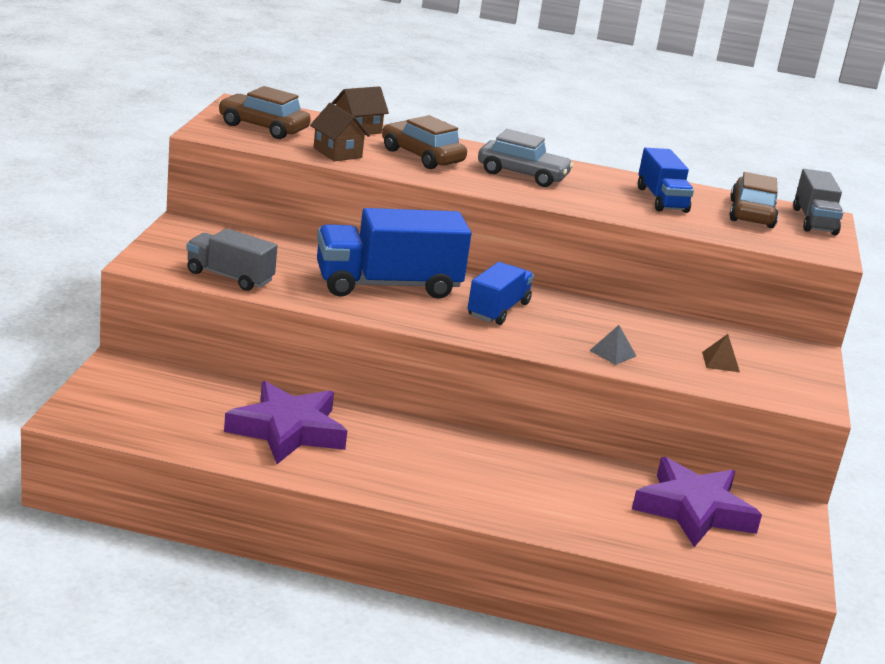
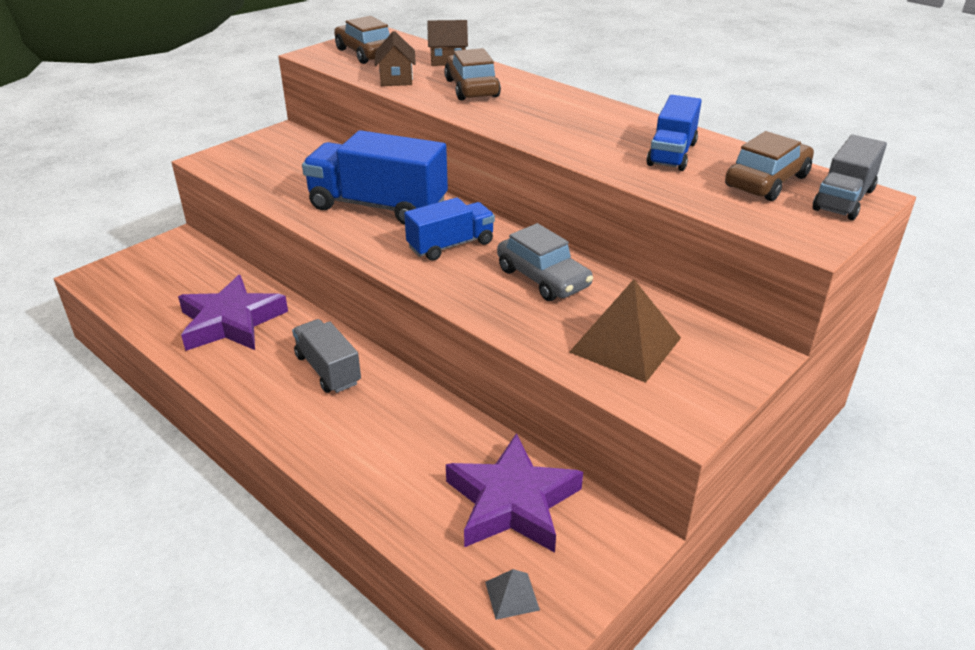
camera: 35 degrees right, 10 degrees up
(229, 277) = (256, 180): grey truck -> grey truck (328, 370)
(522, 174) = (549, 113): grey car -> grey car (543, 278)
(613, 353) = (511, 311): grey pyramid -> grey pyramid (512, 595)
(720, 362) = (625, 345): brown pyramid -> brown pyramid, size x2.16

